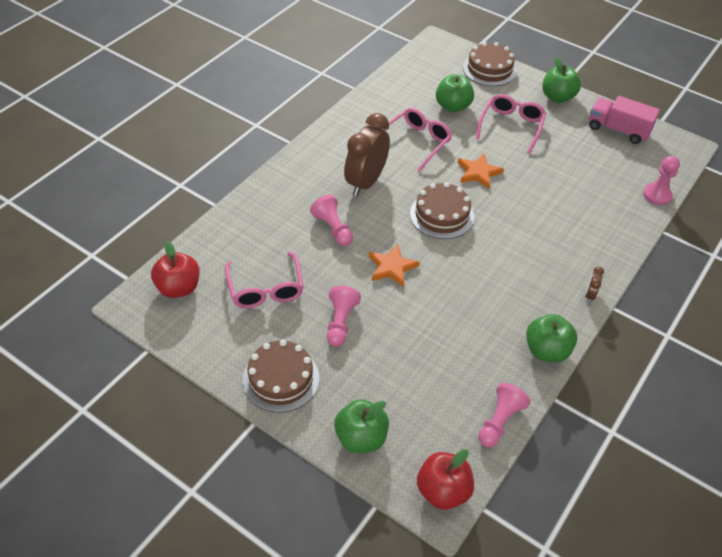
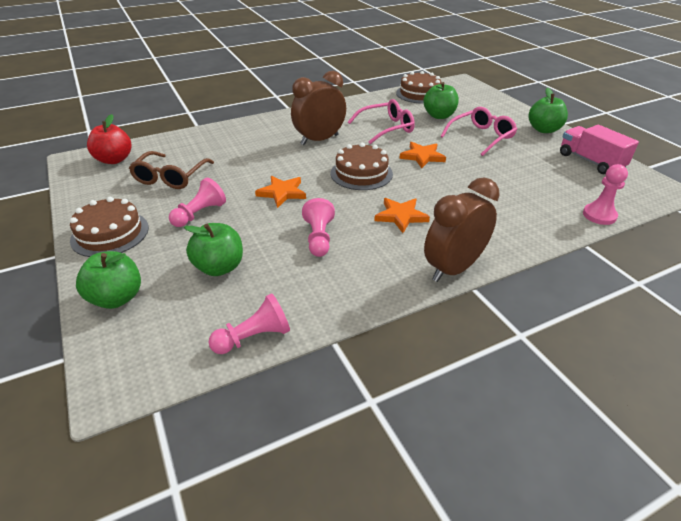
camera: 30 degrees right, 10 degrees down
(265, 289) = (170, 177): pink glasses -> brown glasses
(333, 228) = (263, 158): pink pawn -> pink pawn (319, 238)
(443, 491) = (133, 373): red apple -> none
(489, 69) = (493, 103): brown cake -> brown cake (419, 94)
(513, 255) = (401, 216): none -> orange star
(546, 351) = (363, 297): green apple -> green apple (219, 267)
(589, 295) = (453, 268): brown clock -> brown clock, size x2.45

